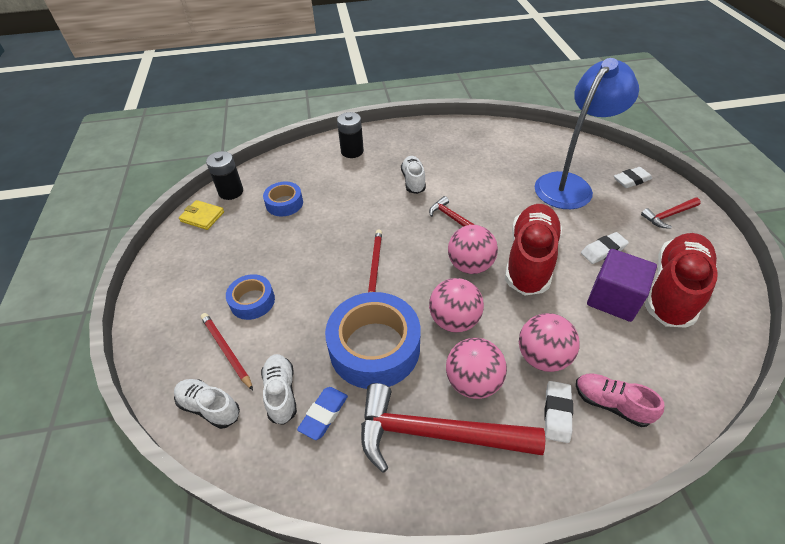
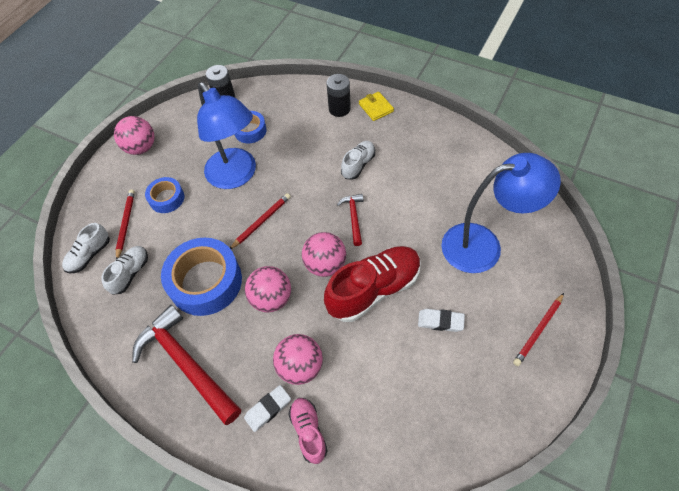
camera: 40 degrees right, 10 degrees up
(202, 217) = (191, 111): yellow wallet -> yellow wallet (376, 108)
(209, 407) = (89, 255): white shoe -> white shoe turned 120 degrees counterclockwise
(309, 244) = (236, 176): none -> blue lamp
(324, 414) = (140, 304): blue eraser -> none
(472, 382) = (239, 349): pink ball -> pink ball (141, 148)
(613, 298) = (401, 364): purple cube -> none
(631, 180) = (547, 276): white eraser -> none
(668, 215) = (538, 330): red hammer -> red pencil
(673, 290) = (457, 392): red shoe -> none

